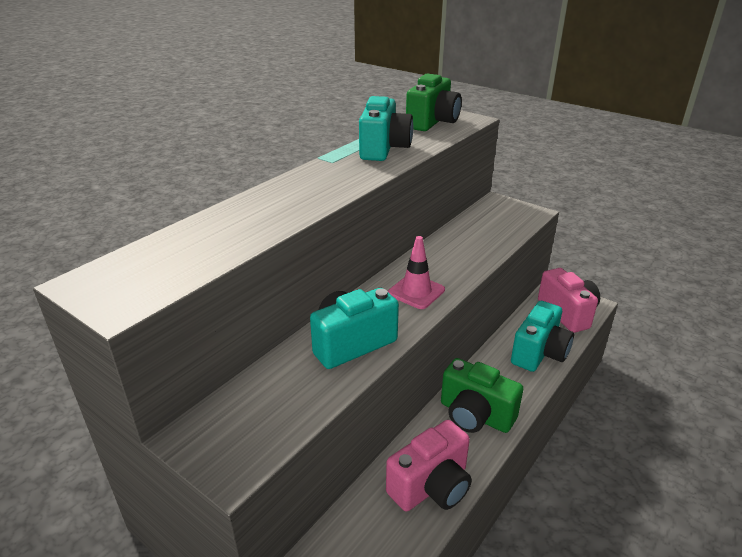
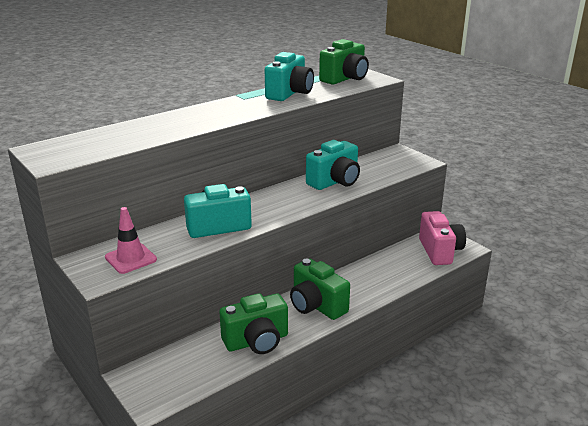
camera: 15 degrees right, 5 degrees down
(416, 291) = (286, 202): pink traffic cone -> pink traffic cone (131, 258)
(431, 486) = (257, 341): pink camera -> green camera
(539, 353) = (396, 274): turquoise camera -> turquoise camera (335, 182)

